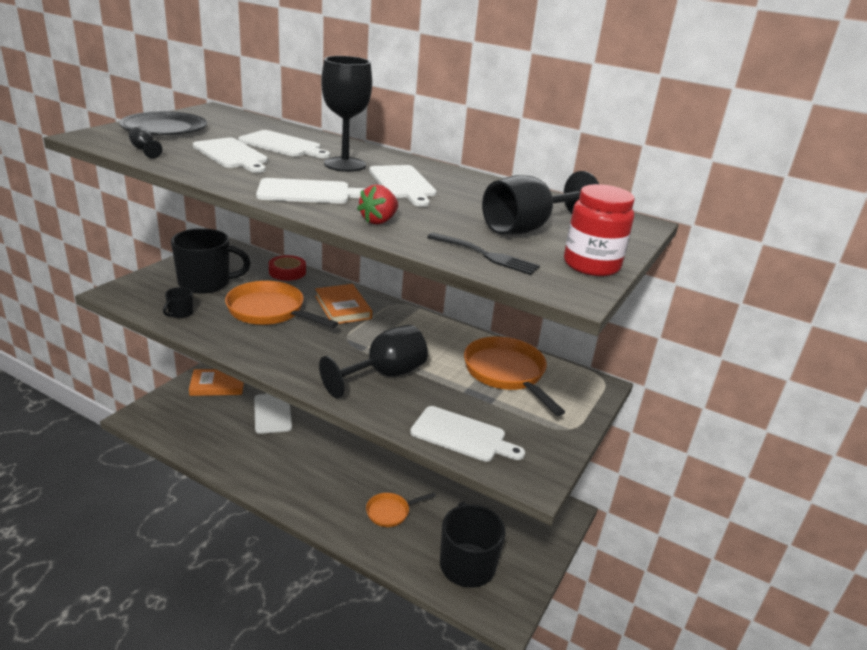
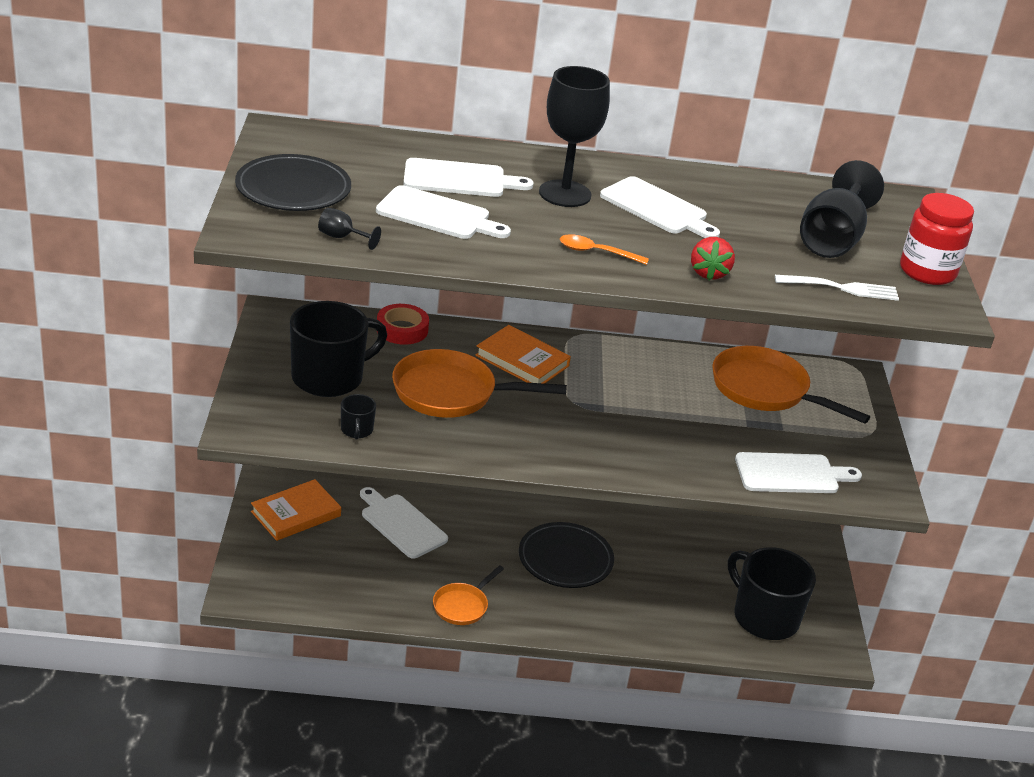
camera: 30 degrees left, 5 degrees up
(308, 192) = (596, 252): white cutting board -> orange spoon
(355, 468) = (565, 559): none -> black plate
(384, 375) = (656, 433): black goblet -> none
(390, 512) = (646, 593): orange pan -> orange pan (462, 606)
(486, 255) = (842, 288): black fork -> white fork

